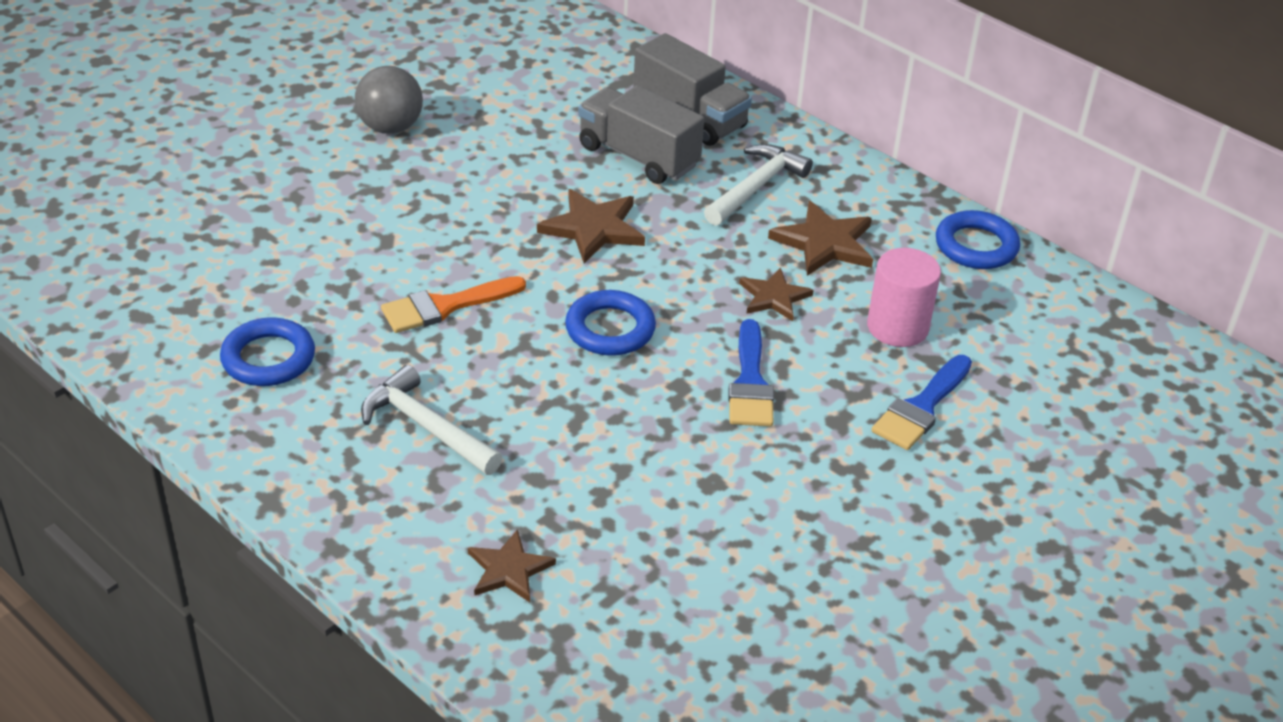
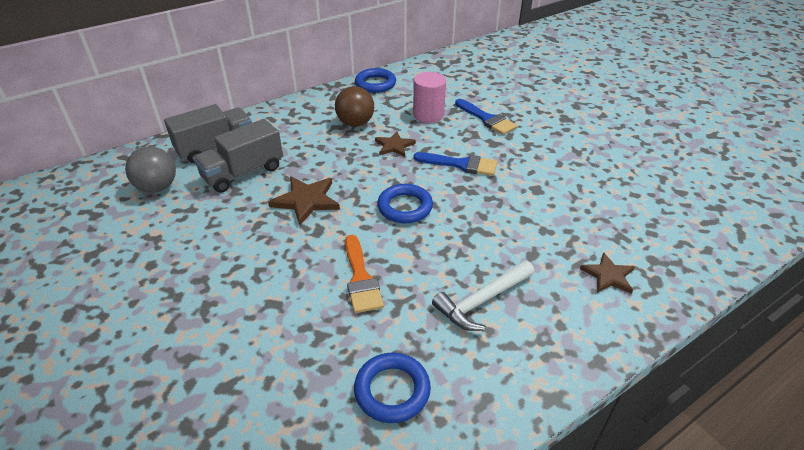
camera: 75 degrees left, 0 degrees up
(390, 127) = (129, 288): grey ball -> grey ball (157, 187)
(756, 187) = (297, 136): white hammer -> none
(824, 243) = (355, 123): brown star -> brown ball

